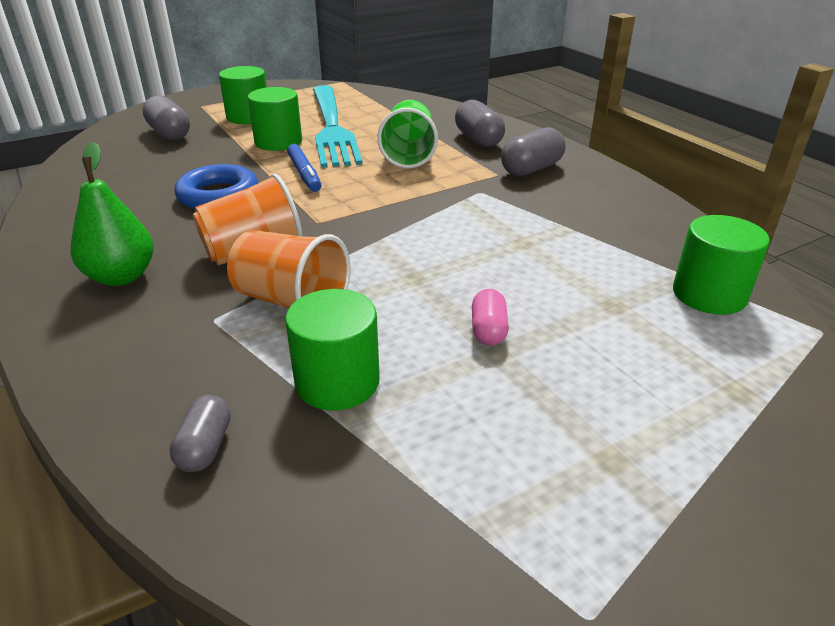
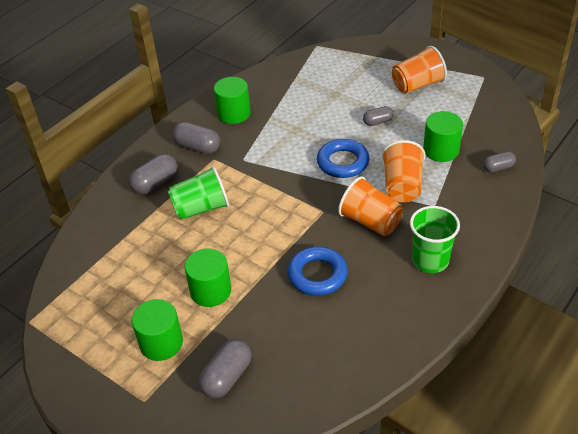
camera: 110 degrees left, 10 degrees up
(121, 276) = (430, 260): green pear -> green cup
(304, 174) = (261, 247): blue marker -> none
(332, 128) = (165, 272): turquoise fork -> none
(404, 263) = (343, 162): none -> blue ring
(488, 330) = (378, 122): pink capsule -> grey capsule
(600, 437) = (417, 85): none -> orange cup
(709, 295) = (308, 71): green cylinder -> green cylinder (234, 113)

